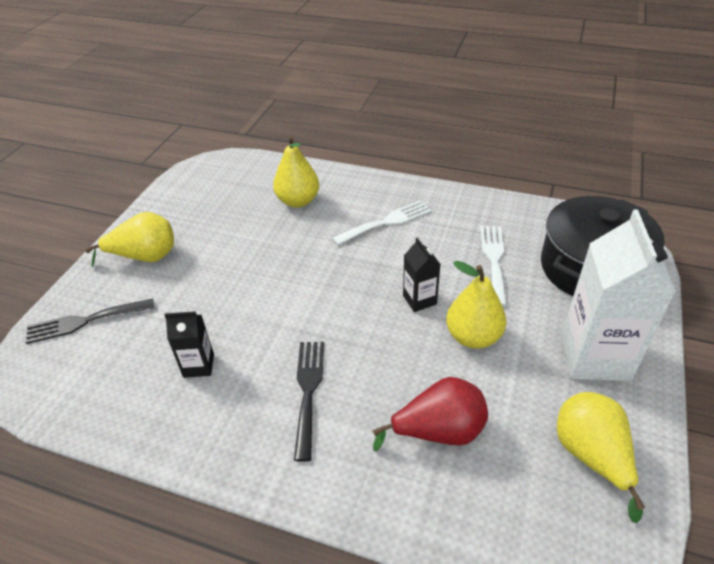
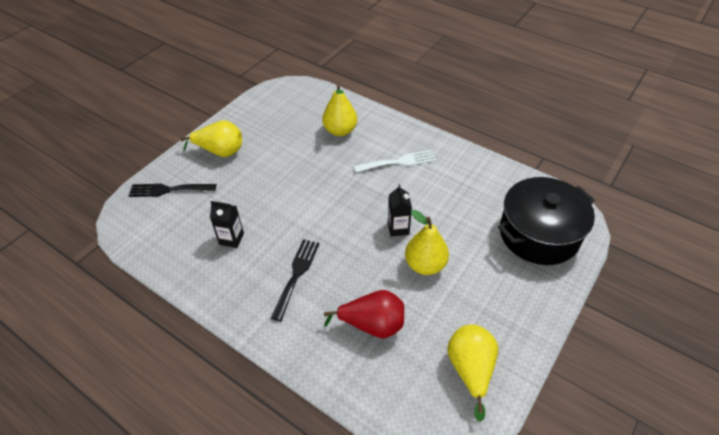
camera: 15 degrees right, 5 degrees up
(494, 260) = (466, 210): white fork -> none
(595, 357) = (507, 302): white carton -> none

